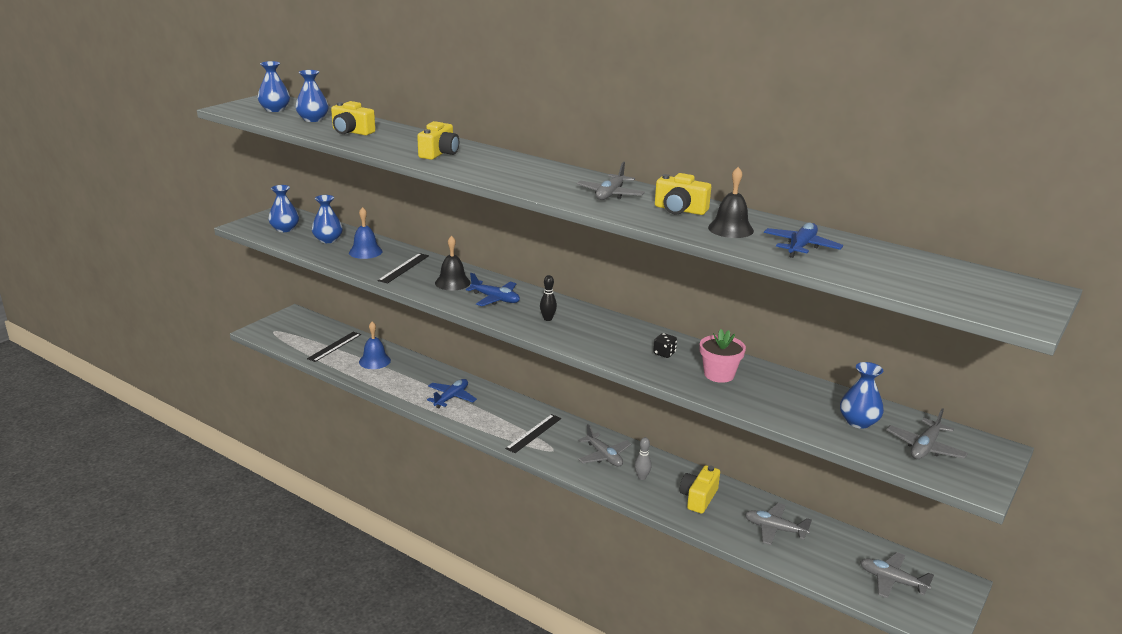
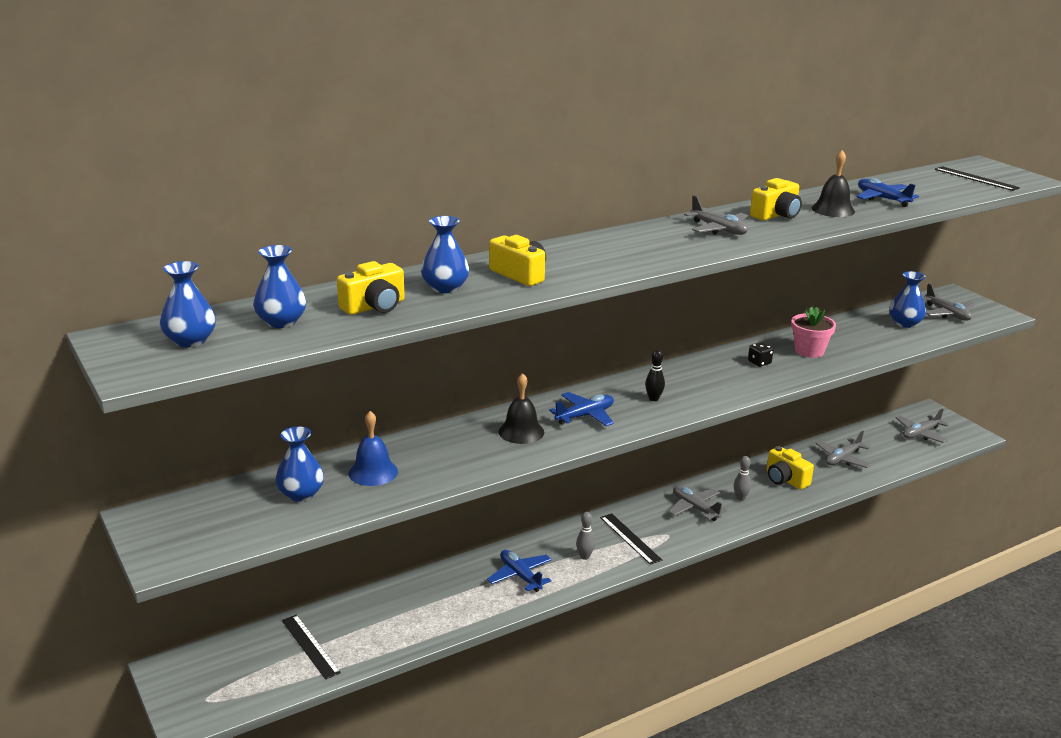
camera: 65 degrees left, 0 degrees up
(285, 229) = (219, 524): blue vase -> blue vase (445, 288)
(374, 361) = (382, 617): blue bell -> none
(404, 268) = (451, 454): black ruler -> black ruler (976, 178)
(494, 418) = (584, 556): none -> grey bowling pin
(604, 456) = (695, 508): grey plane -> grey plane turned 120 degrees counterclockwise

